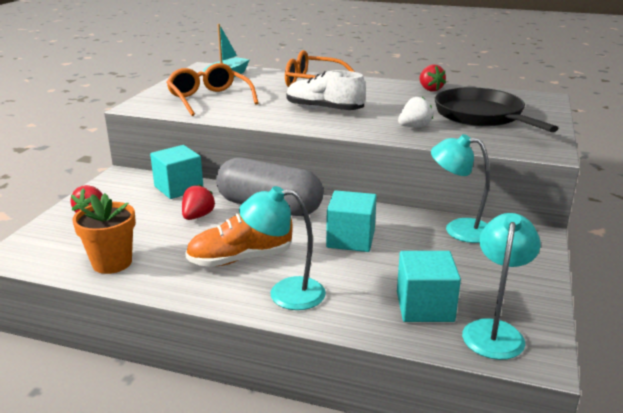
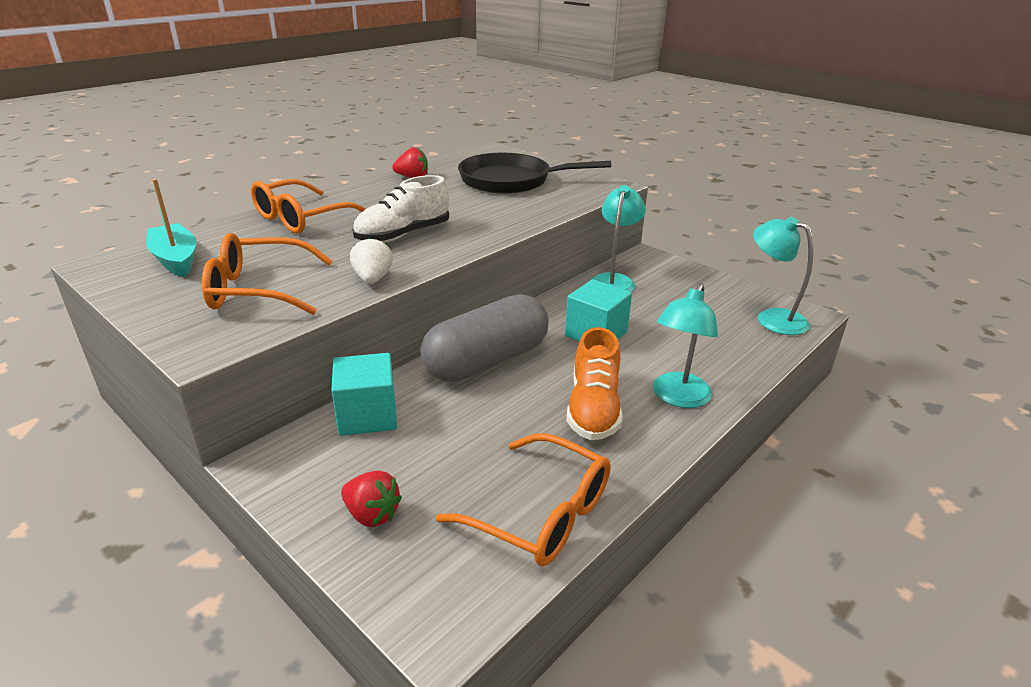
camera: 65 degrees left, 5 degrees up
(112, 263) = (541, 514): orange flower pot -> orange glasses
(197, 216) = (467, 417): red strawberry -> none
(414, 127) = (506, 211): white strawberry -> white strawberry (373, 279)
(425, 306) = (729, 334): turquoise cube -> none
(458, 229) = (614, 280): turquoise lamp -> turquoise lamp turned 150 degrees clockwise

